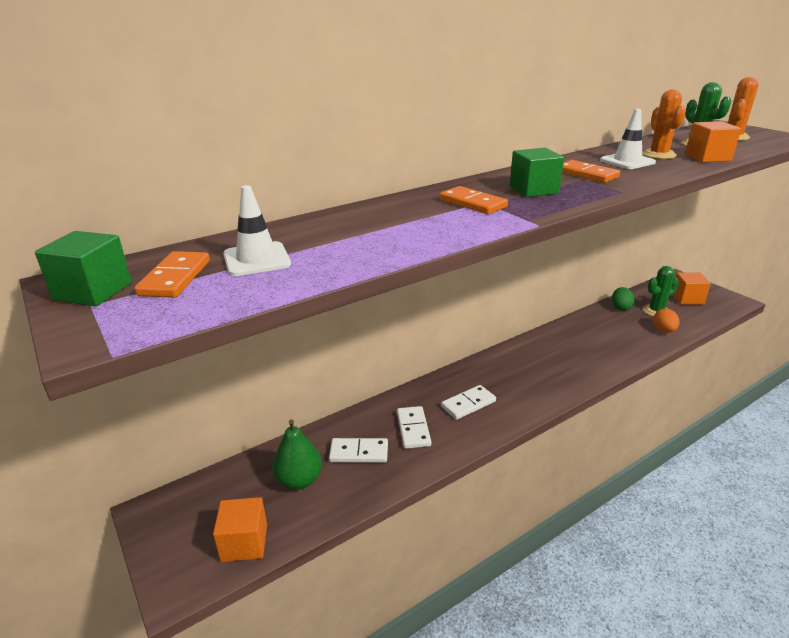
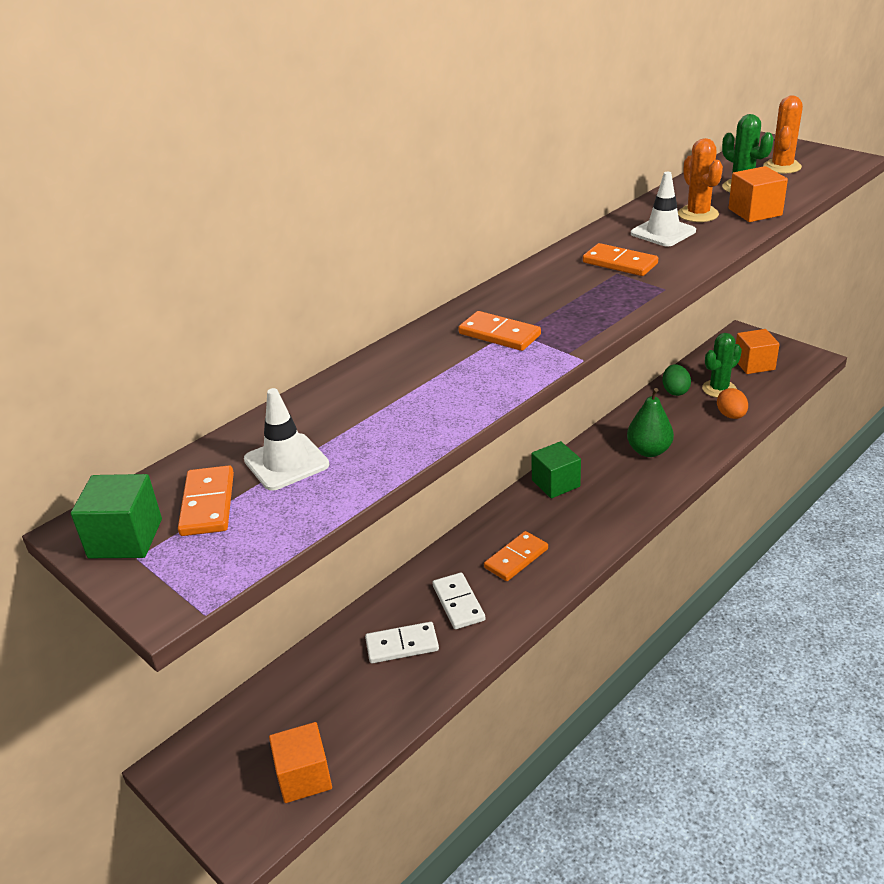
camera: 10 degrees left, 5 degrees up
(299, 480) = (341, 693): green pear -> green pear (649, 451)
(468, 404) = (516, 558): white domino -> orange domino
(533, 190) = (564, 300): green cube -> green cube (555, 483)

